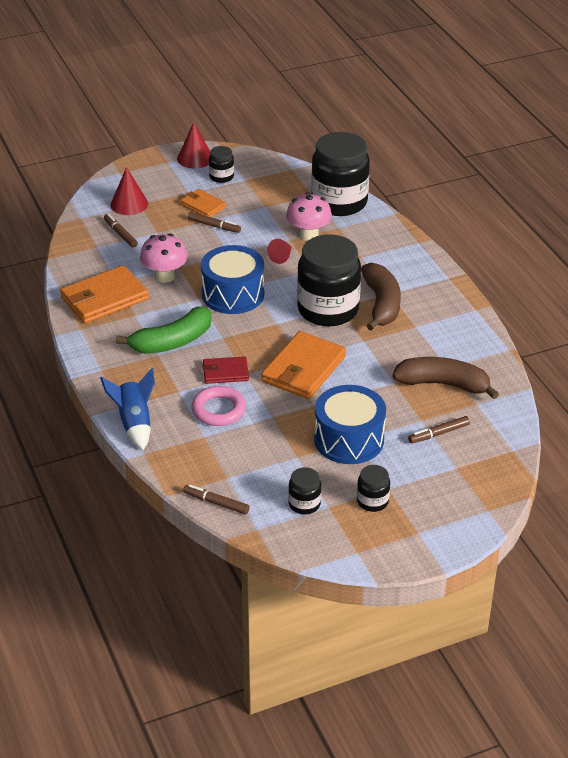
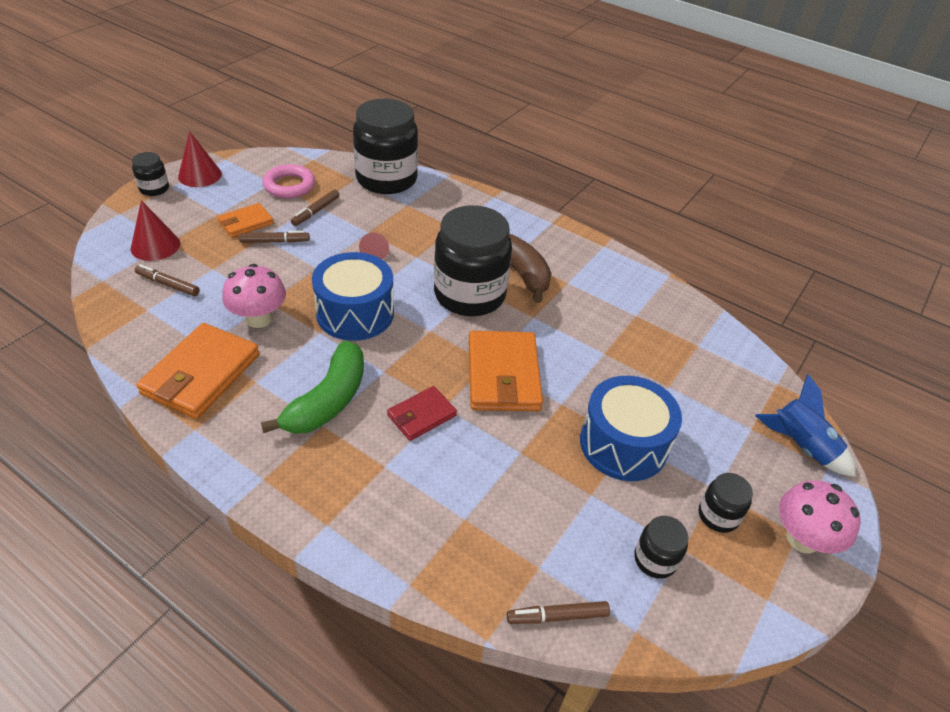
camera: 35 degrees left, 5 degrees up
(134, 423) = (363, 541): blue rocket -> blue rocket (800, 446)
(203, 206) = (246, 223): orange wallet -> orange wallet turned 45 degrees counterclockwise
(218, 410) = (453, 471): pink ring -> pink ring (289, 186)
(221, 176) = (244, 186): black jar -> black jar (154, 189)
(308, 235) = (383, 221): pink mushroom -> pink mushroom (802, 539)
(438, 434) = (698, 395): brown marker -> brown marker (316, 211)
(443, 384) = (650, 336): brown banana -> none

